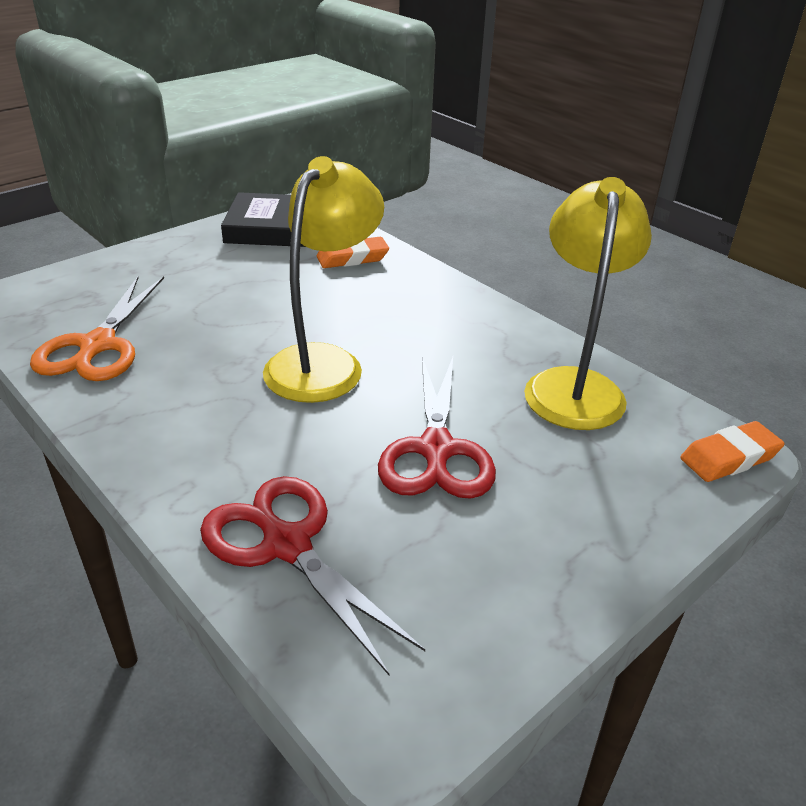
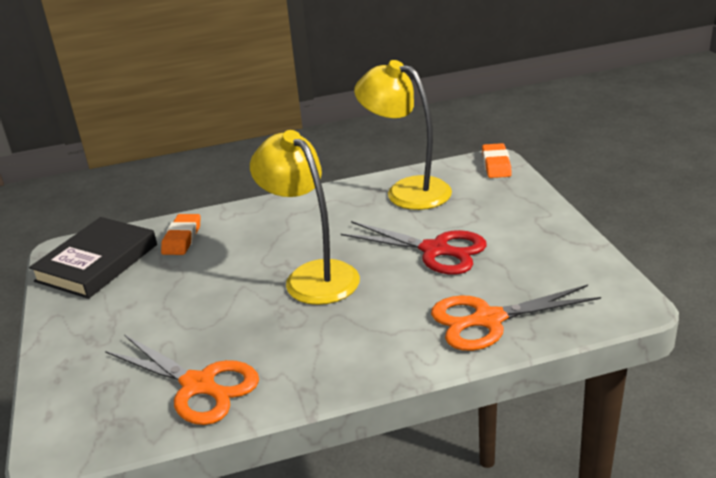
camera: 60 degrees left, 5 degrees down
(287, 545) = (488, 319): red scissors -> orange scissors

